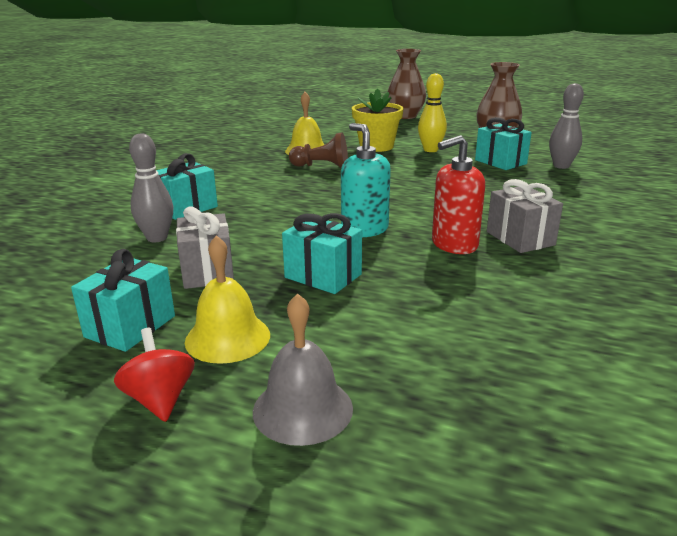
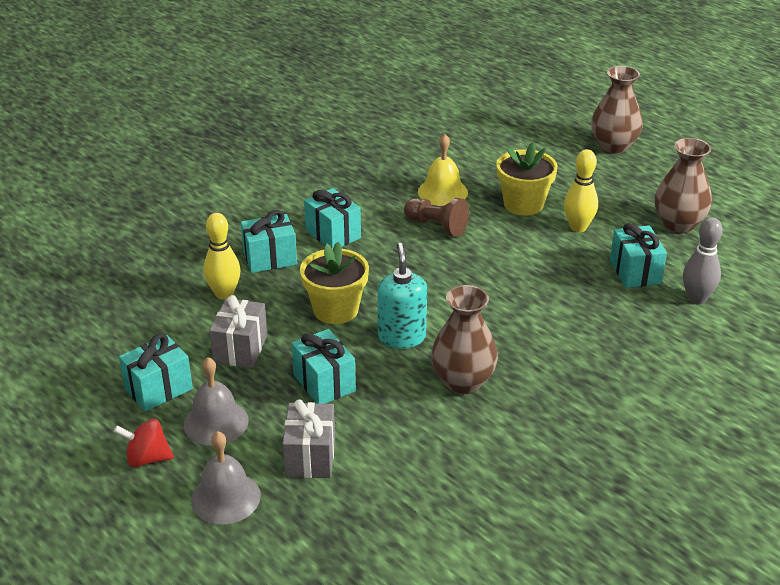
camera: 25 degrees right, 10 degrees up
(157, 238) = (224, 294): grey bowling pin -> yellow bowling pin
(160, 399) = (147, 458): red spinning top -> red spinning top turned 90 degrees counterclockwise
(227, 337) = (216, 422): yellow bell -> grey bell
(235, 185) = (333, 234): none -> turquoise gift
(283, 226) = (335, 310): none -> yellow flower pot
(454, 245) = (463, 382): red soap dispenser -> brown vase
(520, 238) = (530, 393): grey gift -> grey gift (310, 456)

